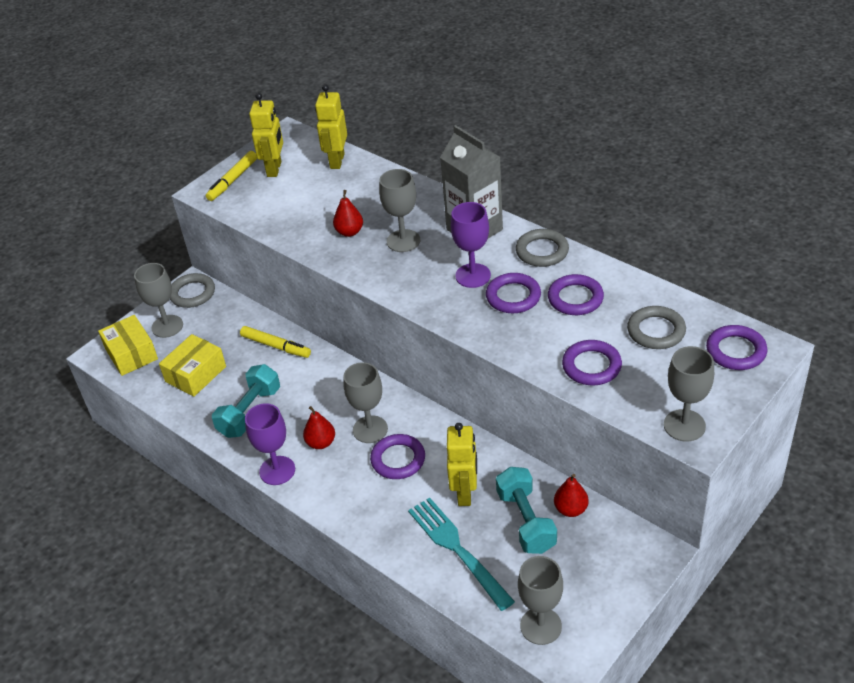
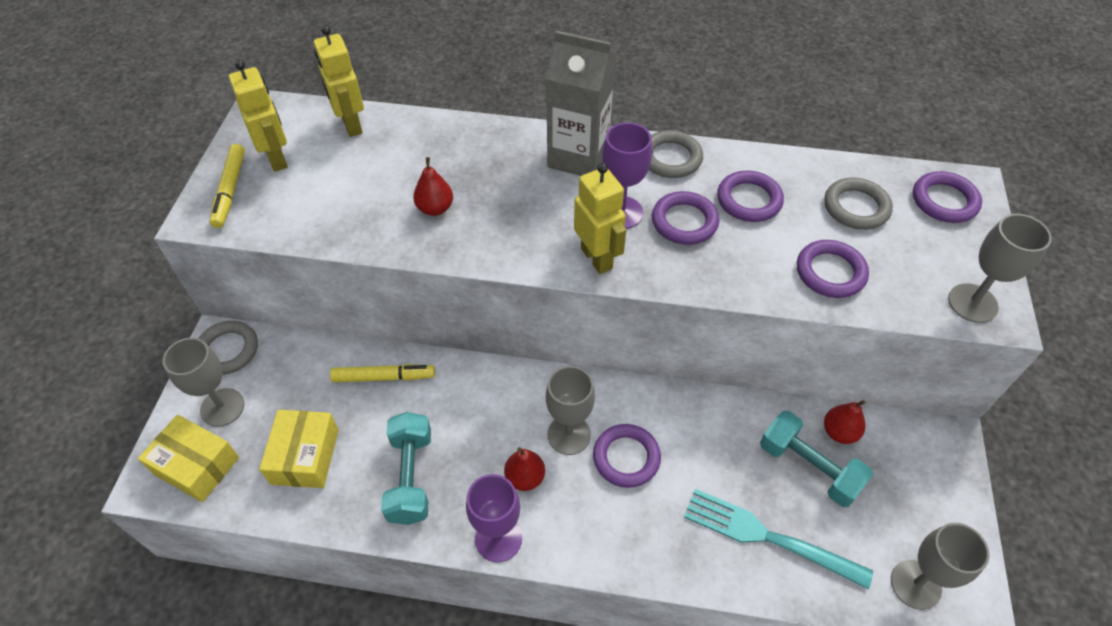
camera: 35 degrees left, 10 degrees up
(403, 241) = (509, 198): grey goblet -> none
(465, 493) = (725, 465): yellow robot -> yellow robot (597, 258)

